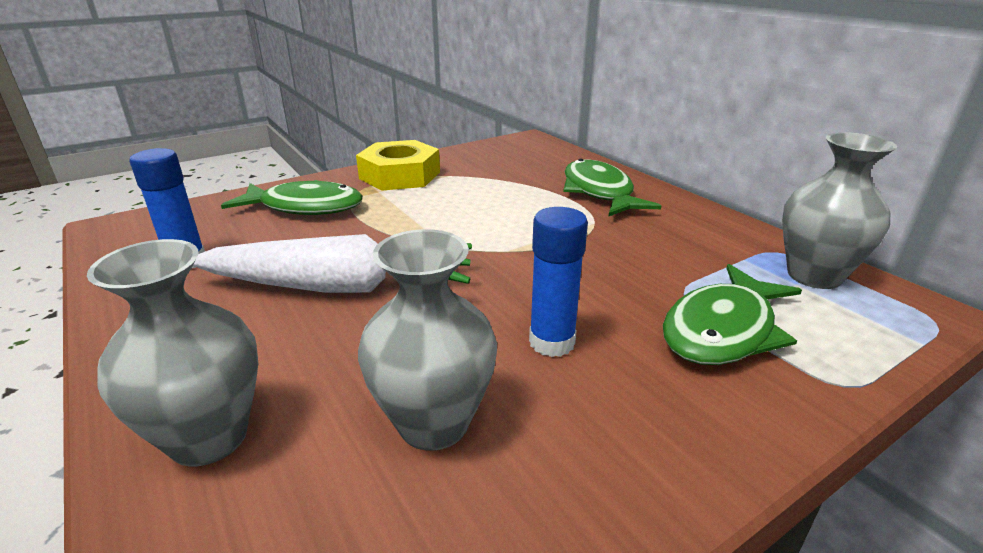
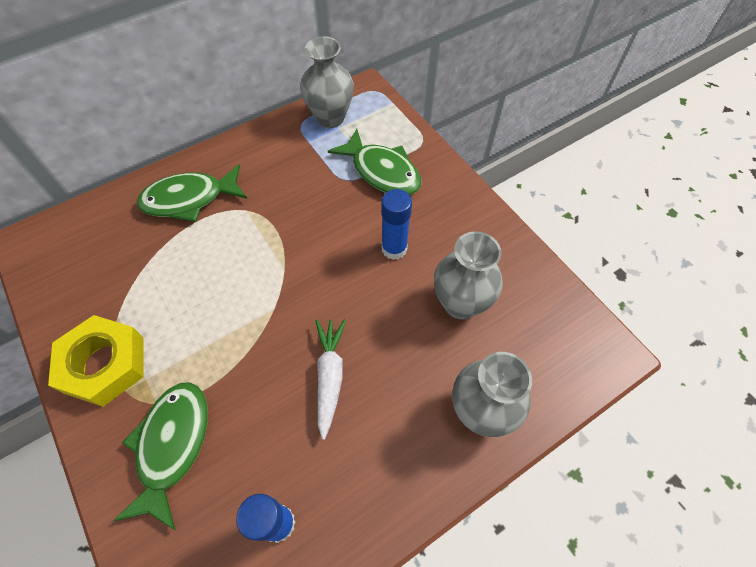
camera: 90 degrees left, 30 degrees up
(340, 287) = (329, 376): white carrot -> white carrot, size x0.58

